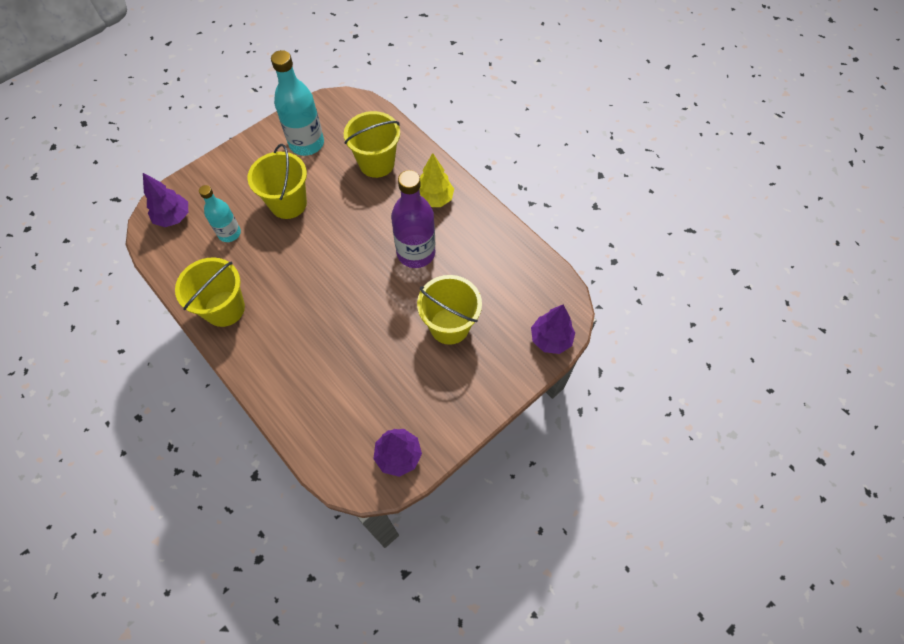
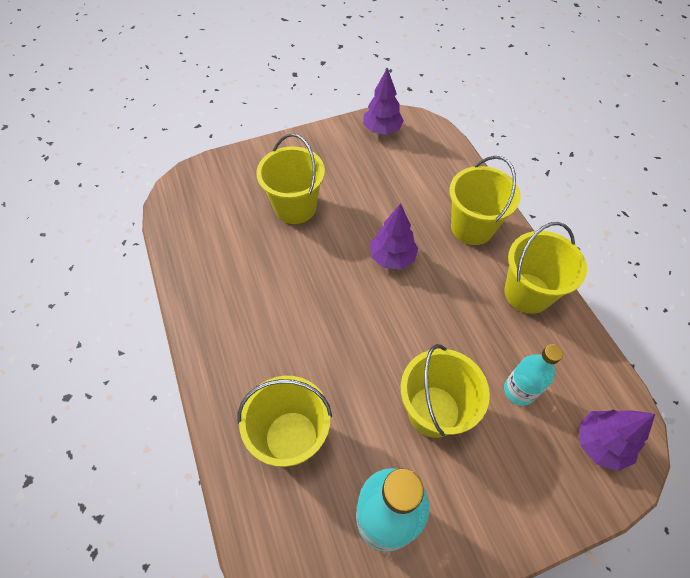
camera: 160 degrees left, 5 degrees down
(279, 358) = (472, 227): none -> yellow bucket
(416, 253) = (295, 289): purple bottle -> none
(434, 199) = (240, 351): yellow tree -> none
(550, 339) = (210, 171): purple tree -> purple tree (392, 258)

